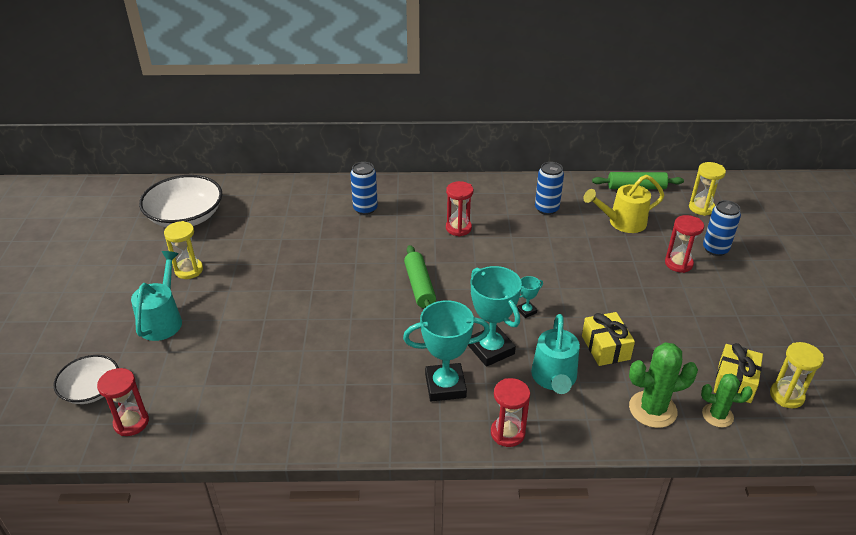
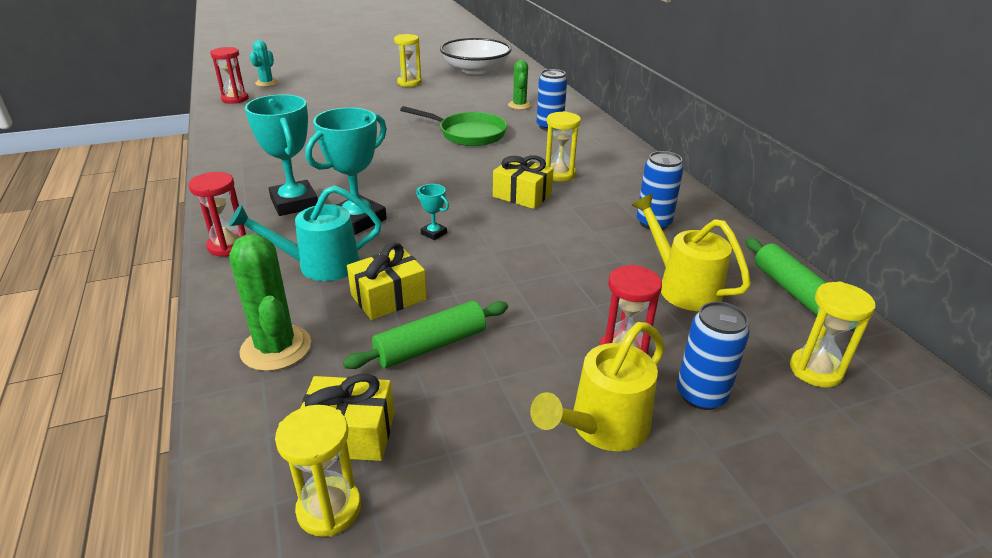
camera: 70 degrees right, 5 degrees down
(91, 390) = (267, 83): white bowl -> turquoise cactus
(163, 319) = (347, 86): turquoise watering can -> none
(354, 257) = (468, 134): none -> green pan
(419, 286) = (443, 169): green rolling pin -> green rolling pin (430, 345)
(458, 228) = (559, 174): red hourglass -> yellow hourglass
(484, 255) = (522, 195): none -> yellow gift
(717, 415) = (270, 416): green cactus -> green cactus (519, 105)
(736, 288) = (601, 428): none -> yellow watering can

